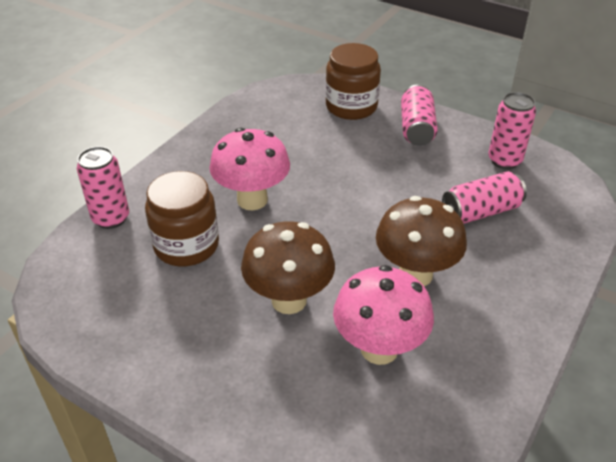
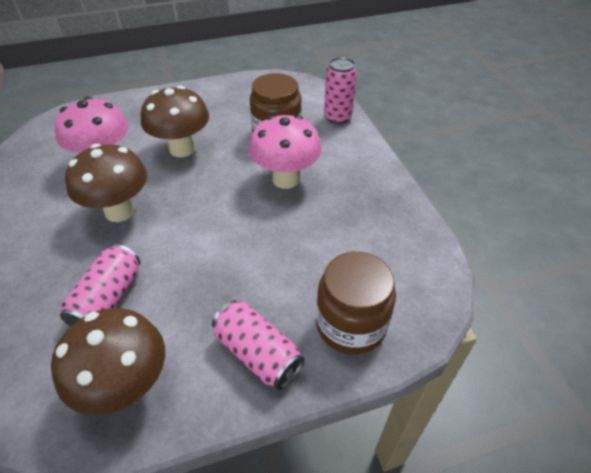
camera: 130 degrees right, 5 degrees up
(504, 160) = (127, 387): pink can -> brown mushroom

